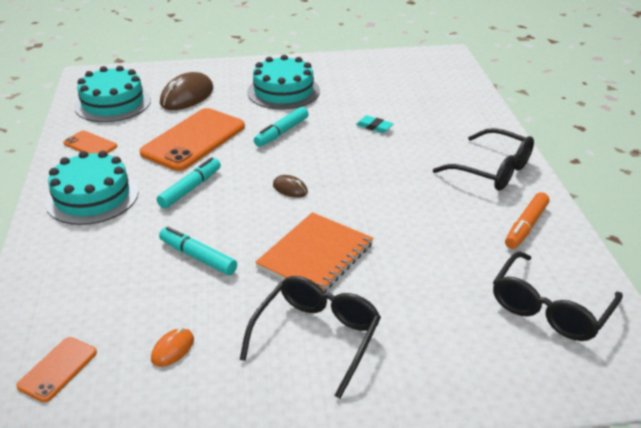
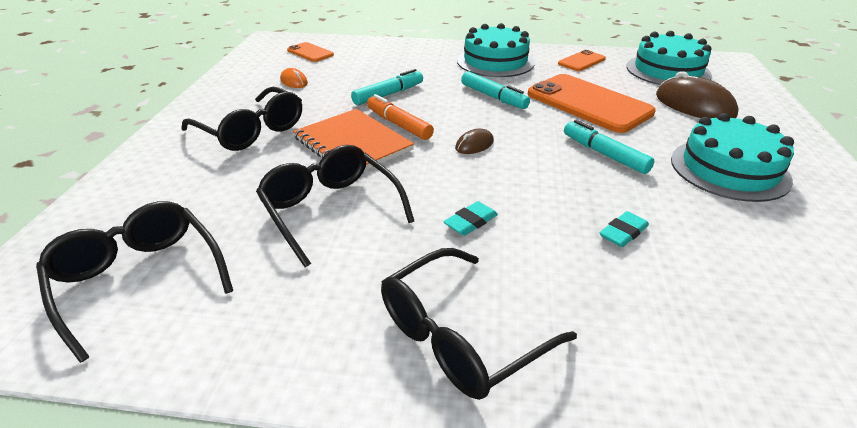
camera: 105 degrees right, 0 degrees up
(395, 178) = (471, 222): none -> turquoise eraser
(419, 241) = (331, 210): none -> black glasses
(526, 226) = (294, 320): orange marker -> orange marker (398, 124)

